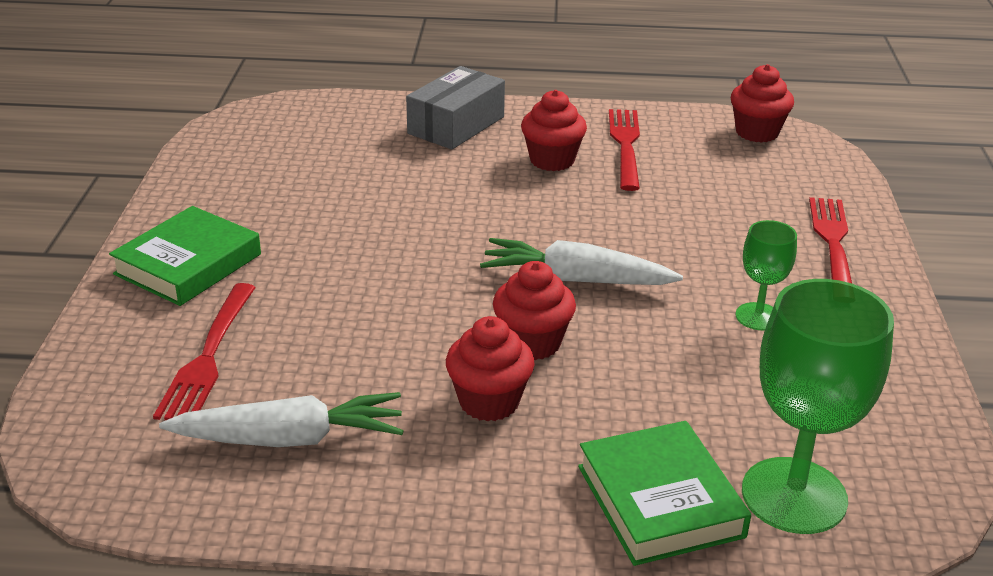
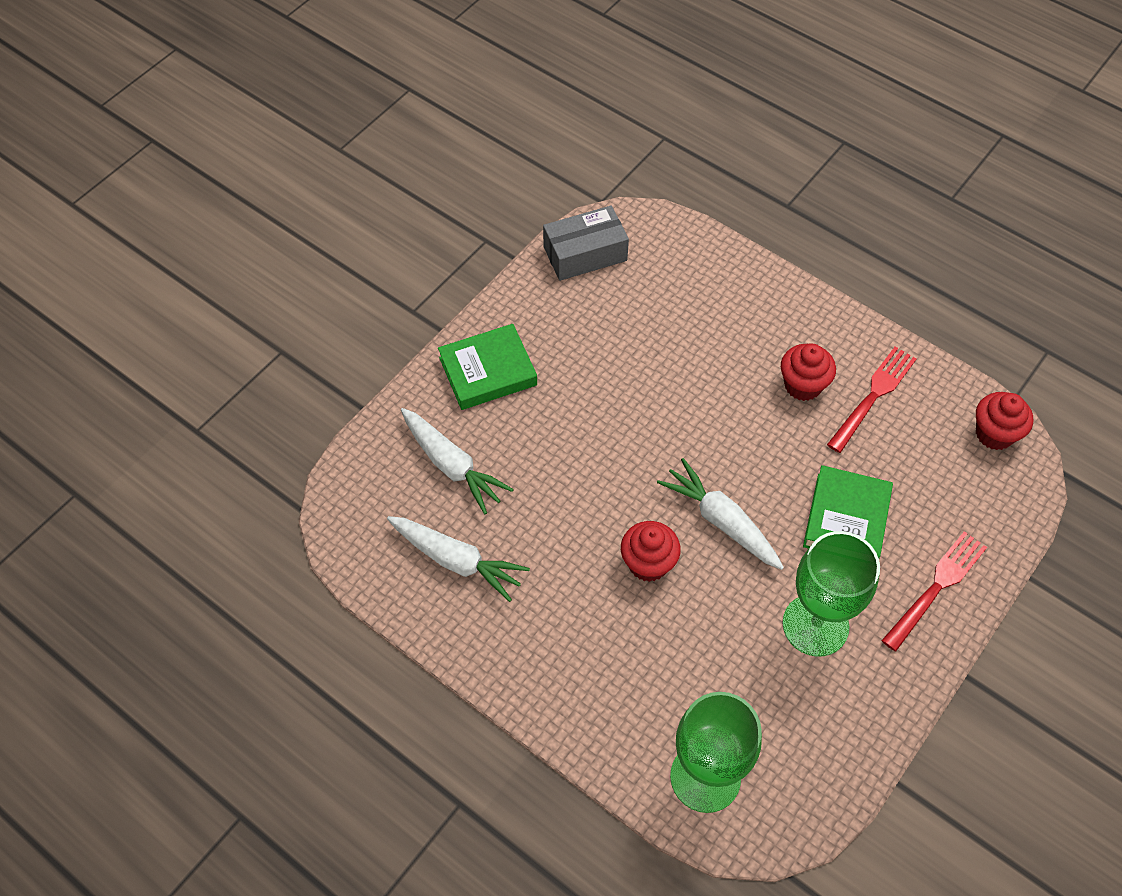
camera: 35 degrees right, 25 degrees up
(208, 356) = (452, 465): red fork -> white carrot
(456, 125) = (762, 307): grey box -> grey box (585, 254)
(489, 402) = (585, 598): red cupcake -> none
(660, 501) = (625, 732): green book -> green book (846, 519)
(758, 316) = (815, 625): green goblet -> green goblet, size x1.90

